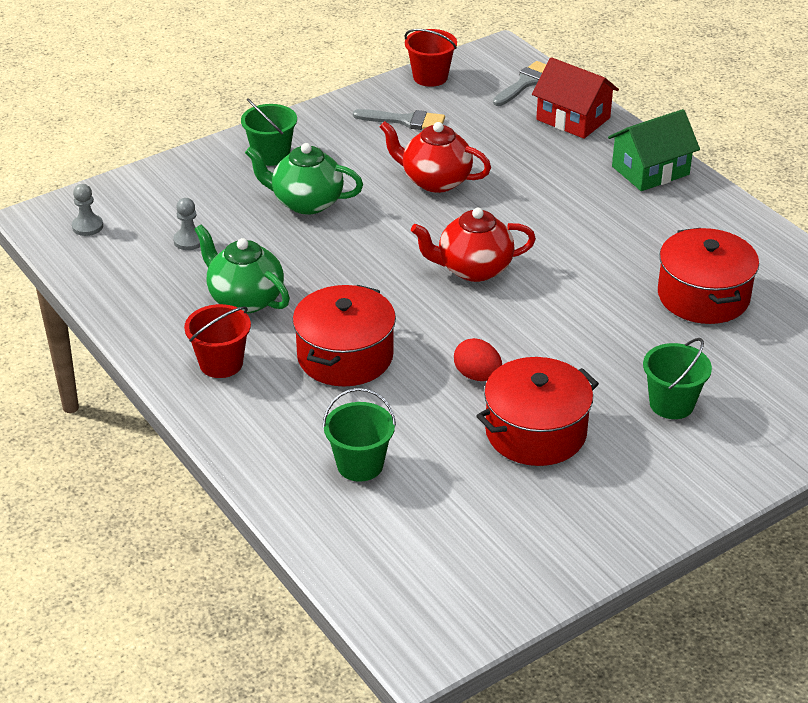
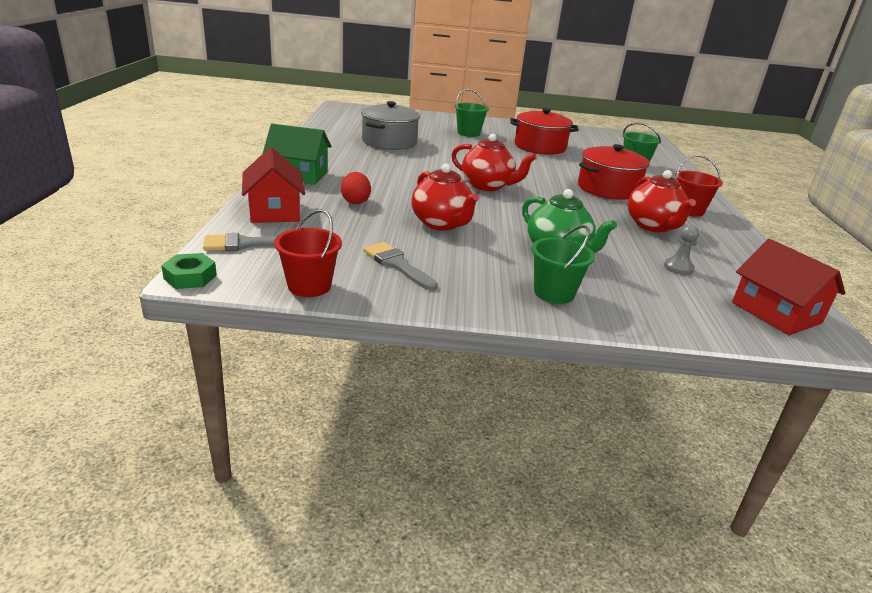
camera: 145 degrees left, 10 degrees down
(87, 226) = (776, 313): grey pawn -> red house
(245, 299) = (653, 226): green teapot -> red teapot
(477, 376) = (543, 163): red egg -> red egg (355, 201)
(503, 47) = (190, 277): none -> green nut
(703, 296) = (389, 142): red pot -> grey pot

